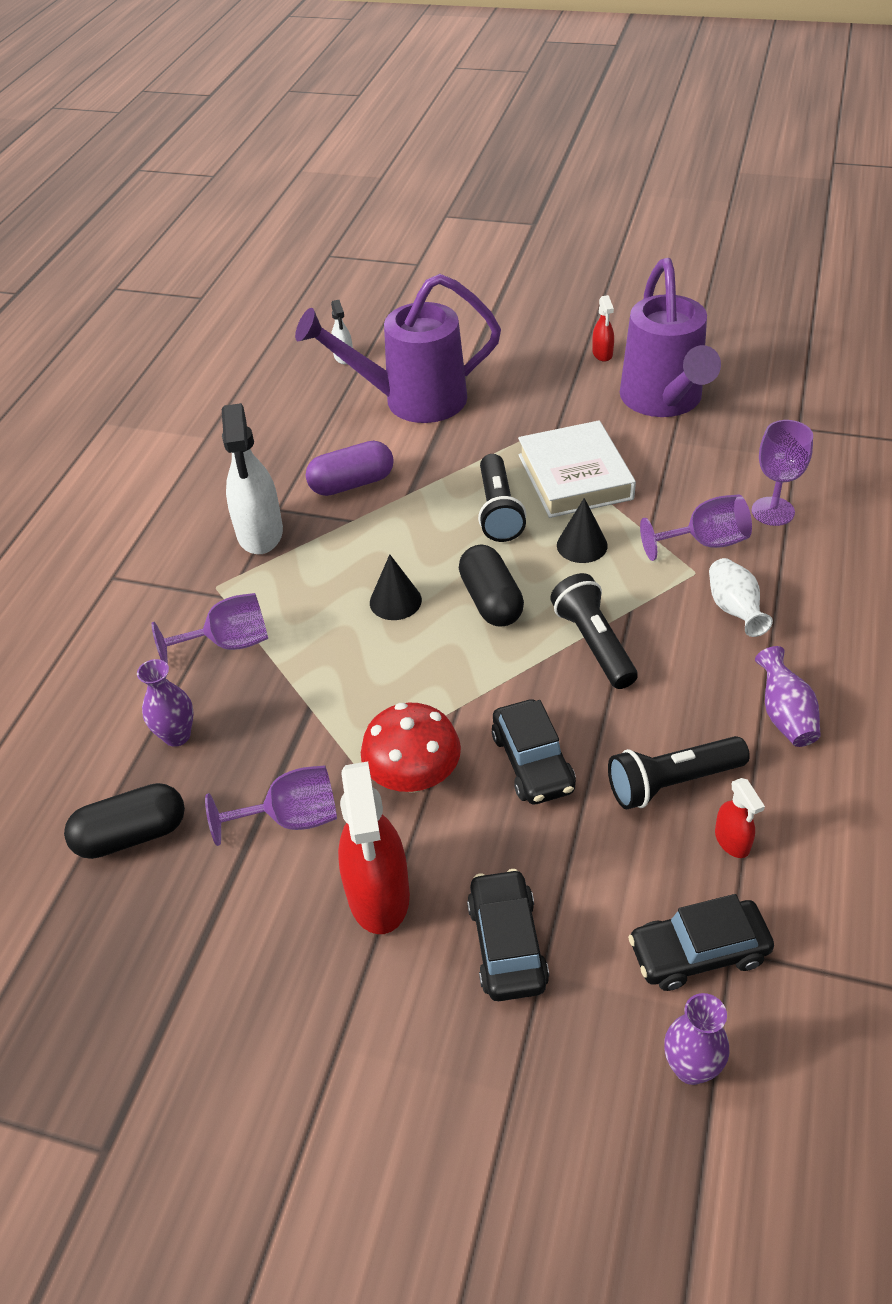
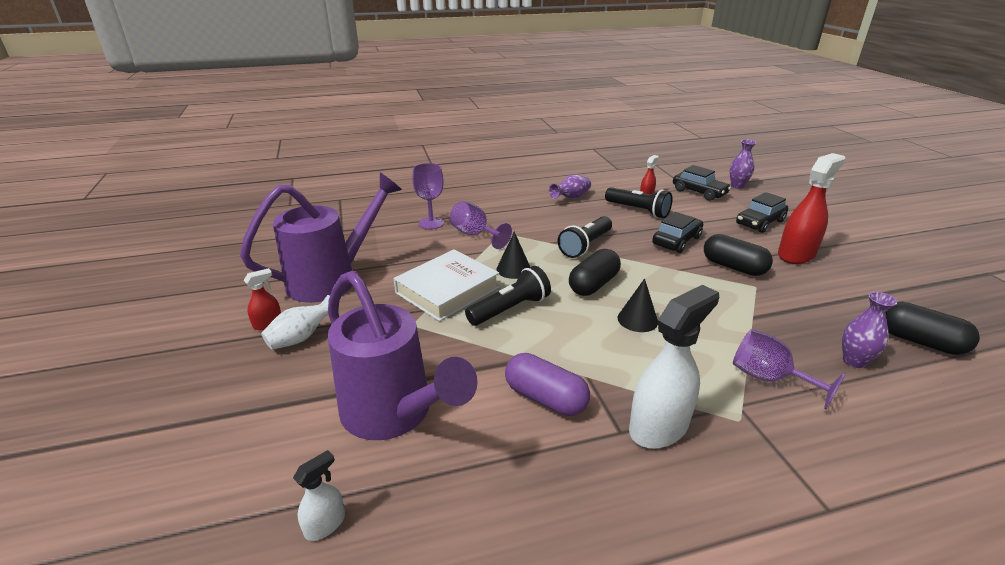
camera: 125 degrees left, 15 degrees down
(292, 818) = (812, 292): purple goblet -> none
(414, 776) = (733, 267): red mushroom -> black capsule
(734, 609) = (519, 218): white vase -> white vase (301, 337)

